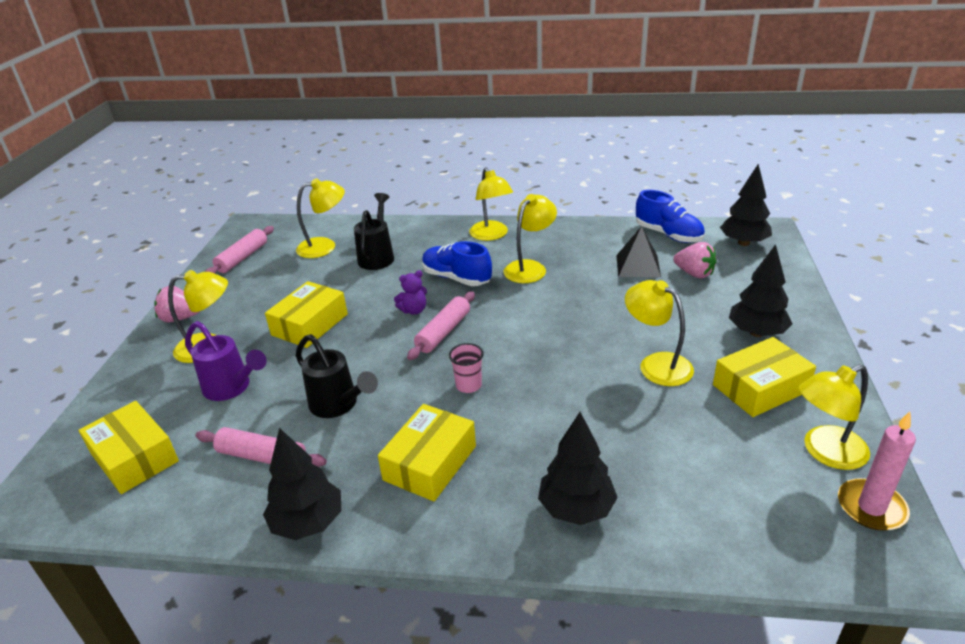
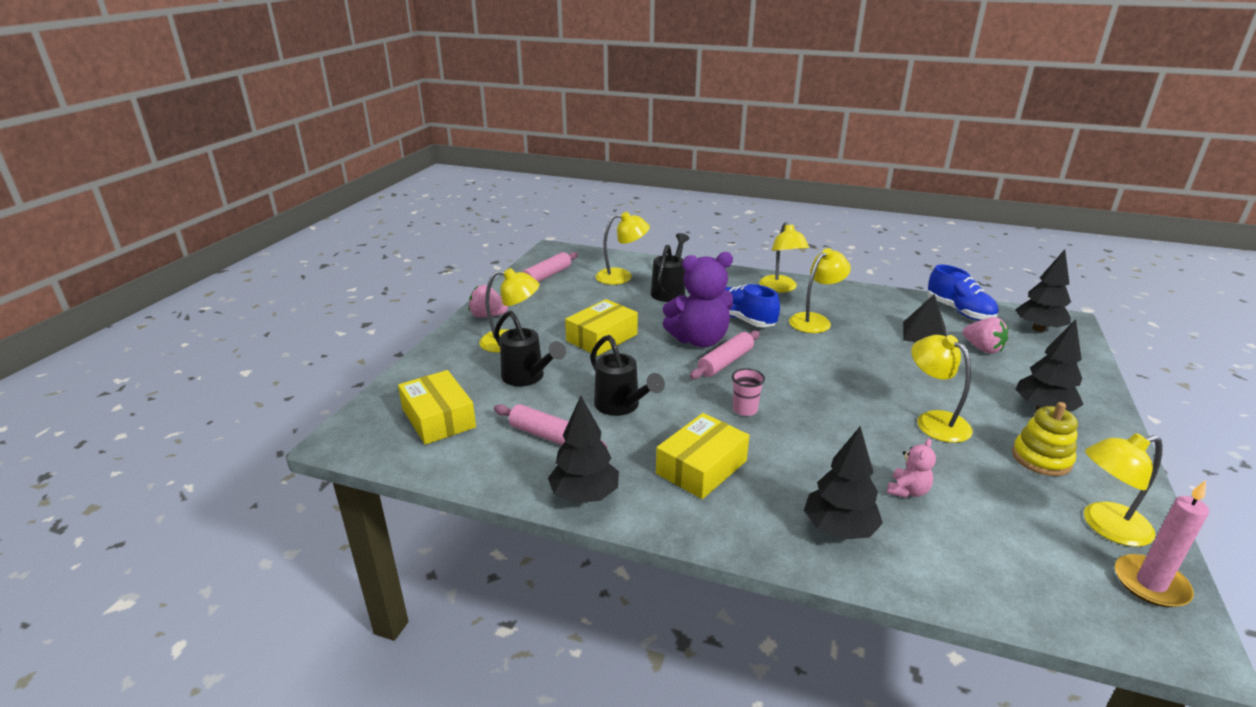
camera: 10 degrees right, 5 degrees down
(232, 388) = (527, 378): purple watering can -> black watering can
(414, 310) = (699, 340): purple teddy bear -> purple teddy bear, size x2.19
(639, 450) = (907, 491): none -> pink teddy bear
(760, 388) = (1041, 458): yellow box -> yellow stacking toy

